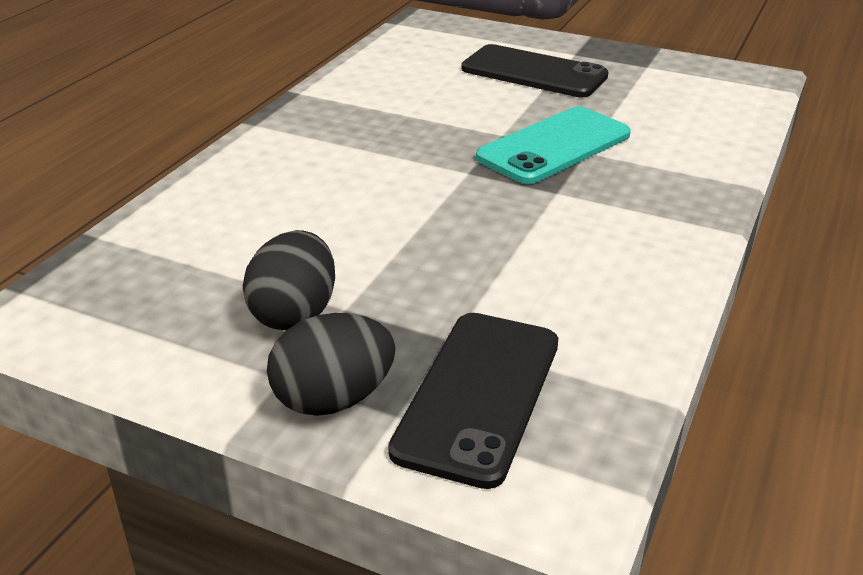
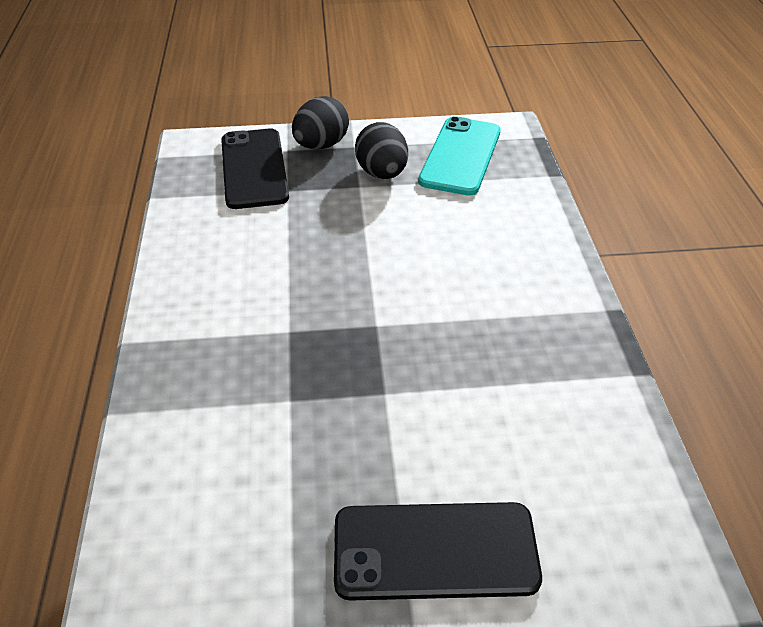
camera: 150 degrees right, 10 degrees up
(554, 146) = (324, 394): turquoise phone -> turquoise phone (461, 156)

